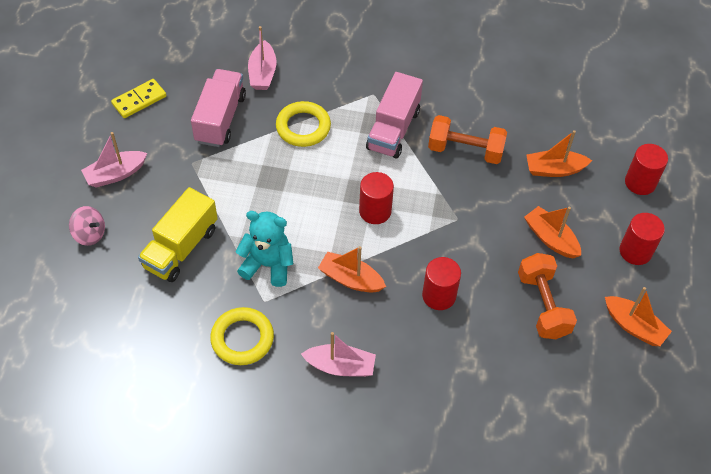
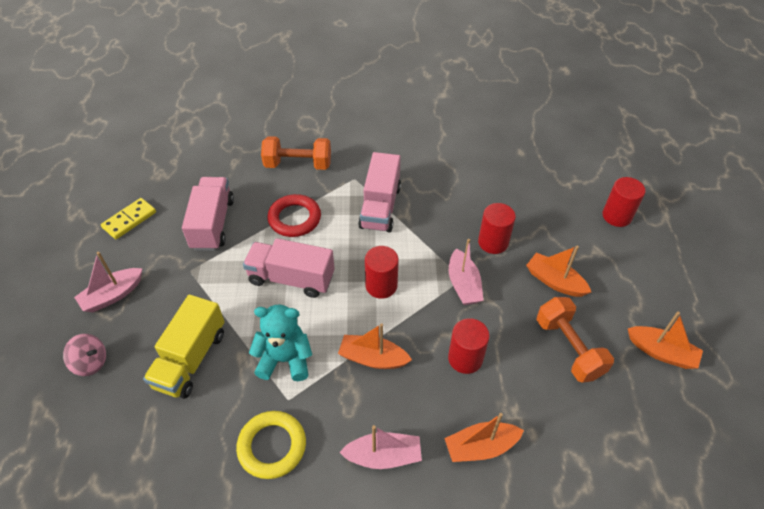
camera: 10 degrees left, 5 degrees down
(262, 73) = (247, 177): pink boat -> pink boat (463, 285)
(288, 188) = (291, 278): none -> pink truck
(303, 127) = (294, 218): yellow ring -> red ring
(465, 150) = (451, 214): orange dumbbell -> orange dumbbell (298, 164)
(554, 169) = (537, 217): orange boat -> orange boat (480, 447)
(635, 251) = (636, 279): red cylinder -> red cylinder (493, 242)

